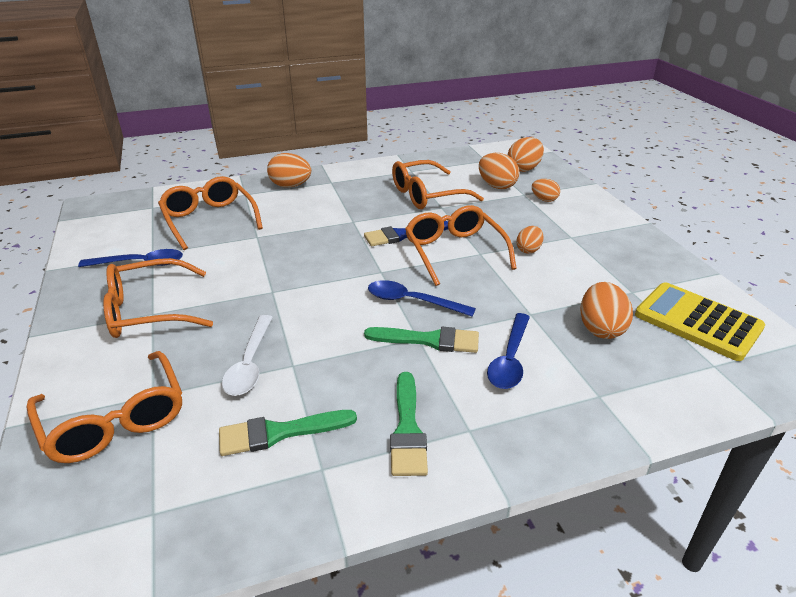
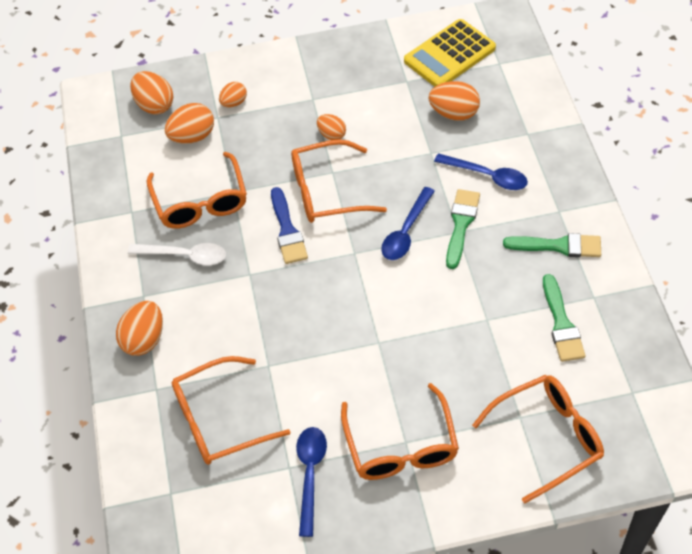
camera: 80 degrees left, 20 degrees up
(250, 363) = (484, 350): white spoon -> white spoon (185, 256)

